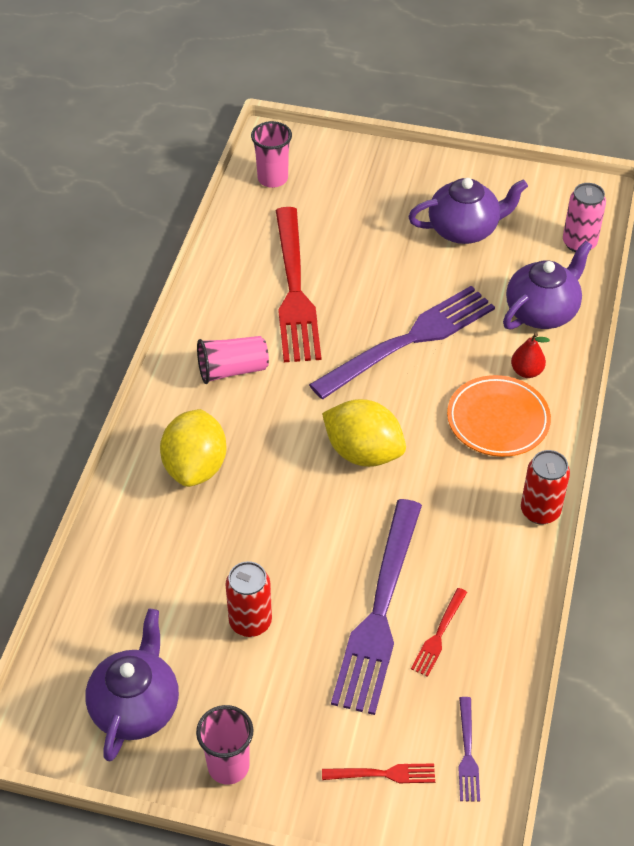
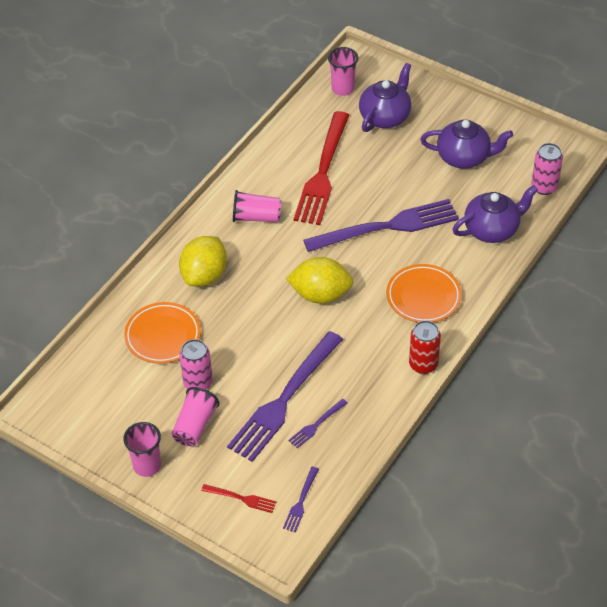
camera: 20 degrees right, 0 degrees up
(136, 706) = (105, 414): purple teapot -> purple teapot (385, 117)
(173, 567) = (163, 336): none -> orange plate
(250, 622) = (198, 383): red can -> pink can
(272, 685) = (195, 425): none -> pink cup
(363, 452) = (320, 294): yellow lemon -> yellow lemon turned 45 degrees counterclockwise
(439, 635) = (316, 425): red fork -> purple fork
(526, 371) = (460, 268): red pear -> none

